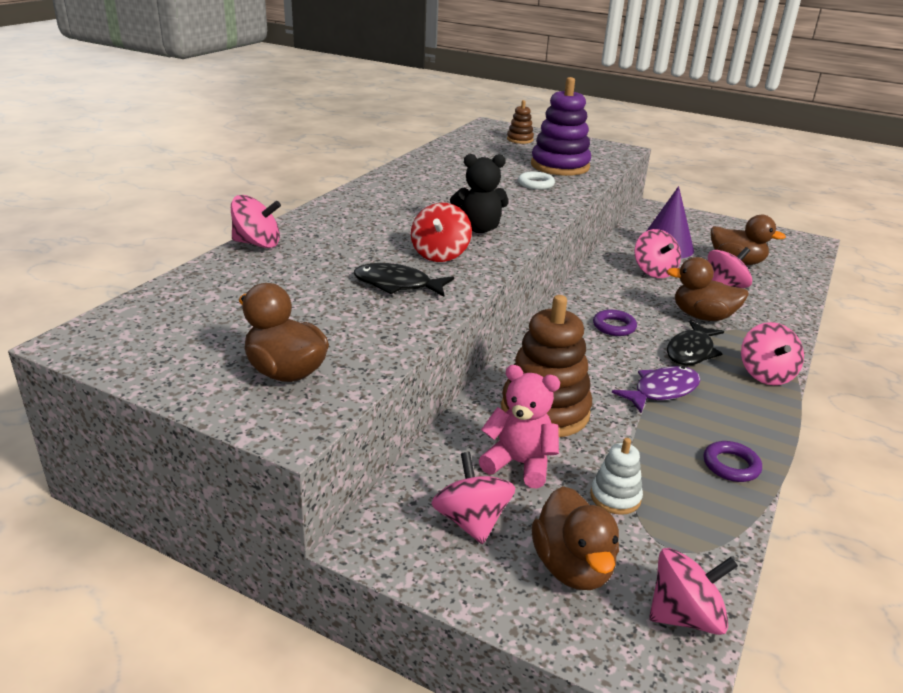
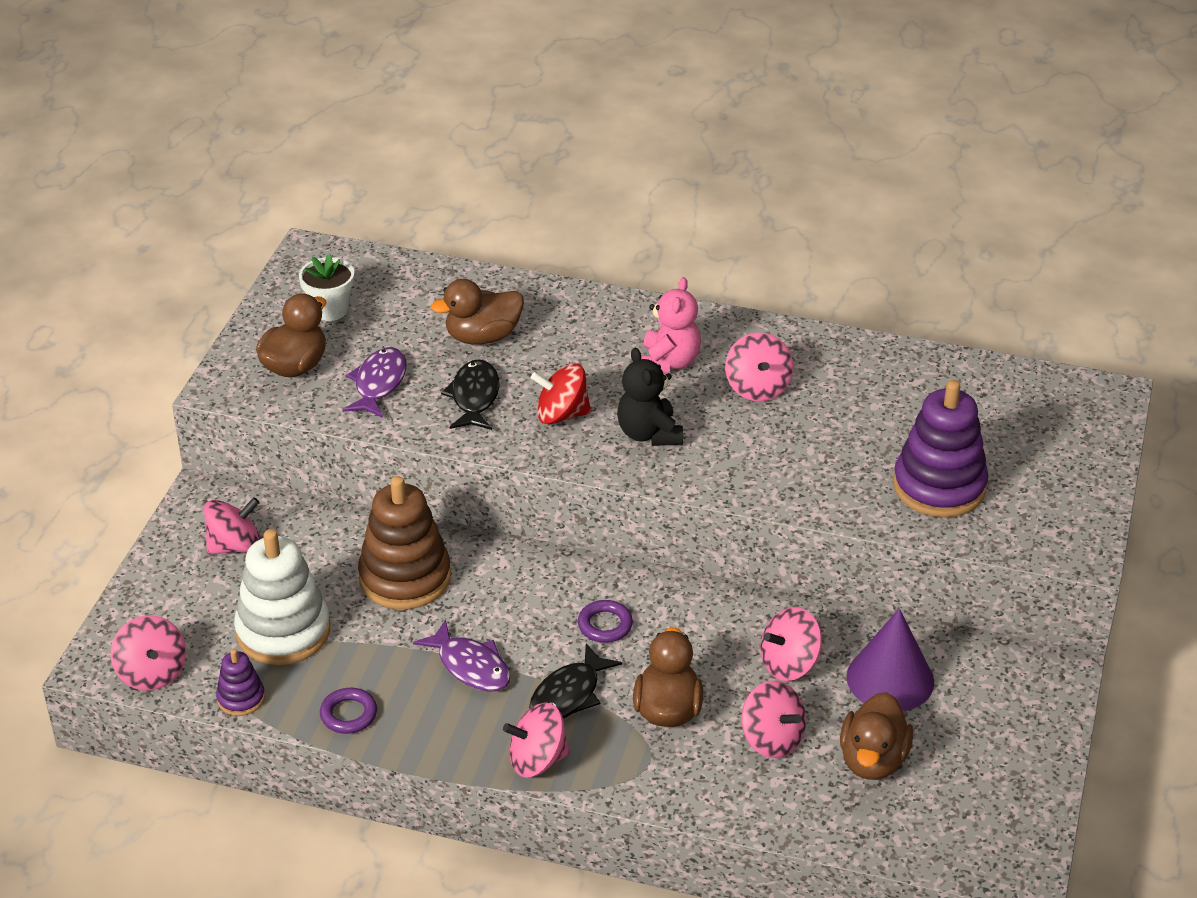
camera: 80 degrees right, 10 degrees up
(198, 340) = (330, 309): none -> white flower pot
(257, 243) = (532, 289): pink spinning top -> pink spinning top (757, 387)
(349, 327) = (379, 384): none -> purple fish
(519, 463) = (316, 567): pink teddy bear -> pink teddy bear (668, 363)
(520, 139) = (1047, 434): brown stacking toy -> none
(535, 184) = (840, 468): white ring -> none
(572, 567) = (193, 608): brown duck -> brown duck (483, 337)
(615, 497) = (283, 631): white stacking toy -> white stacking toy, size x2.03
(691, 351) = (569, 694): black fish -> black fish turned 75 degrees counterclockwise
(719, 539) = (241, 698): none -> purple stacking toy

